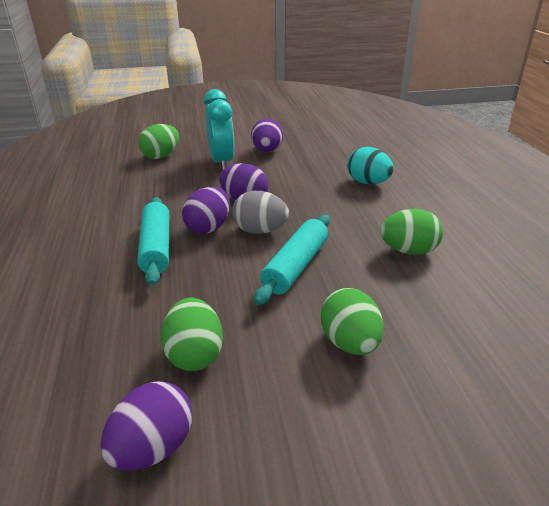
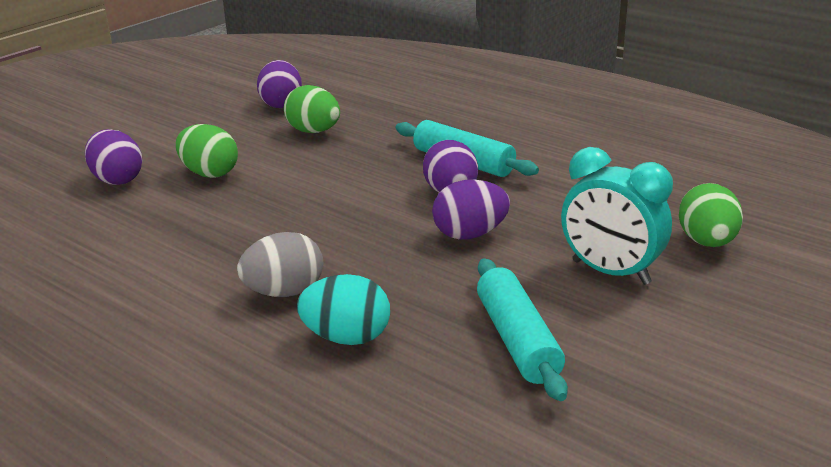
camera: 140 degrees right, 5 degrees down
(260, 231) = (394, 212): grey egg -> grey egg (284, 292)
(267, 151) = (594, 328): purple egg -> purple egg (117, 180)
(295, 266) = (312, 199): turquoise rolling pin -> turquoise rolling pin (517, 340)
(408, 251) = (207, 258): green egg -> none

